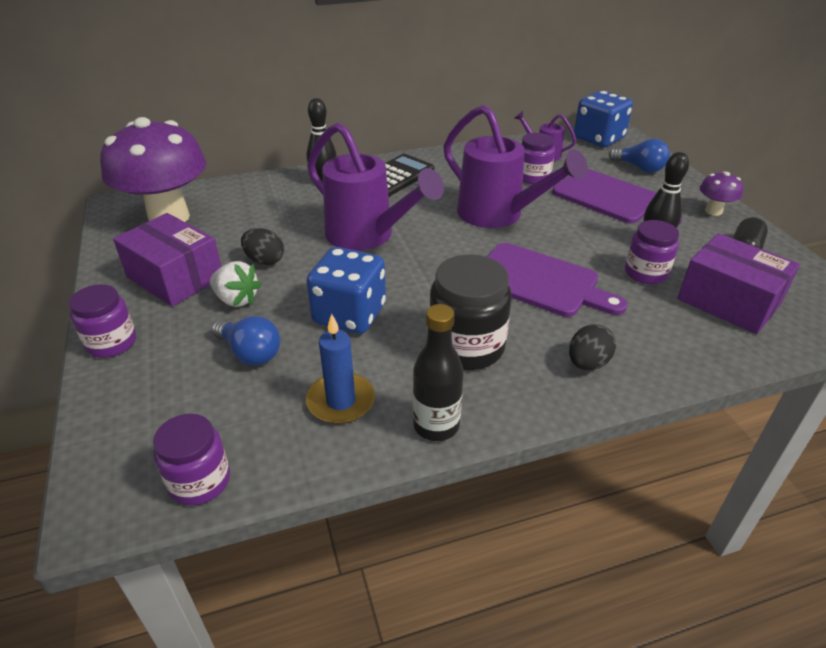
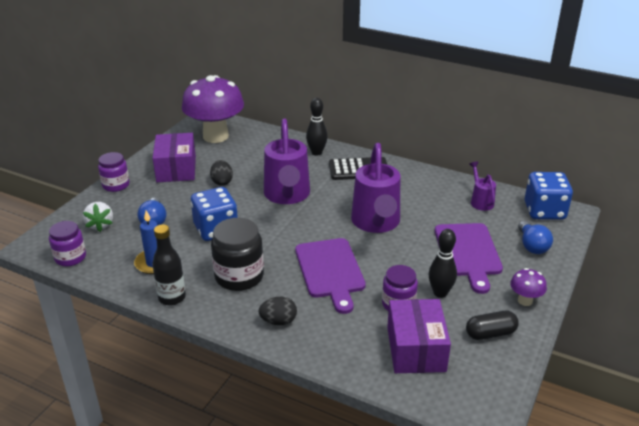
camera: 45 degrees right, 5 degrees down
(236, 299) = (183, 194): white strawberry -> white strawberry (100, 225)
(533, 177) = (442, 212): purple jar -> none

